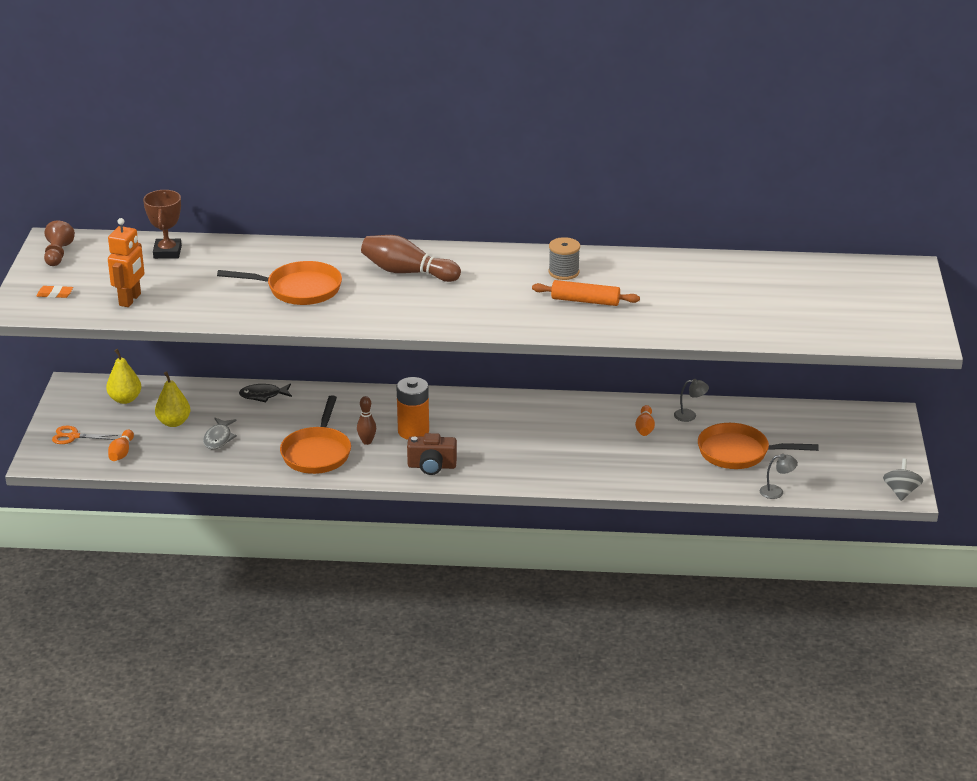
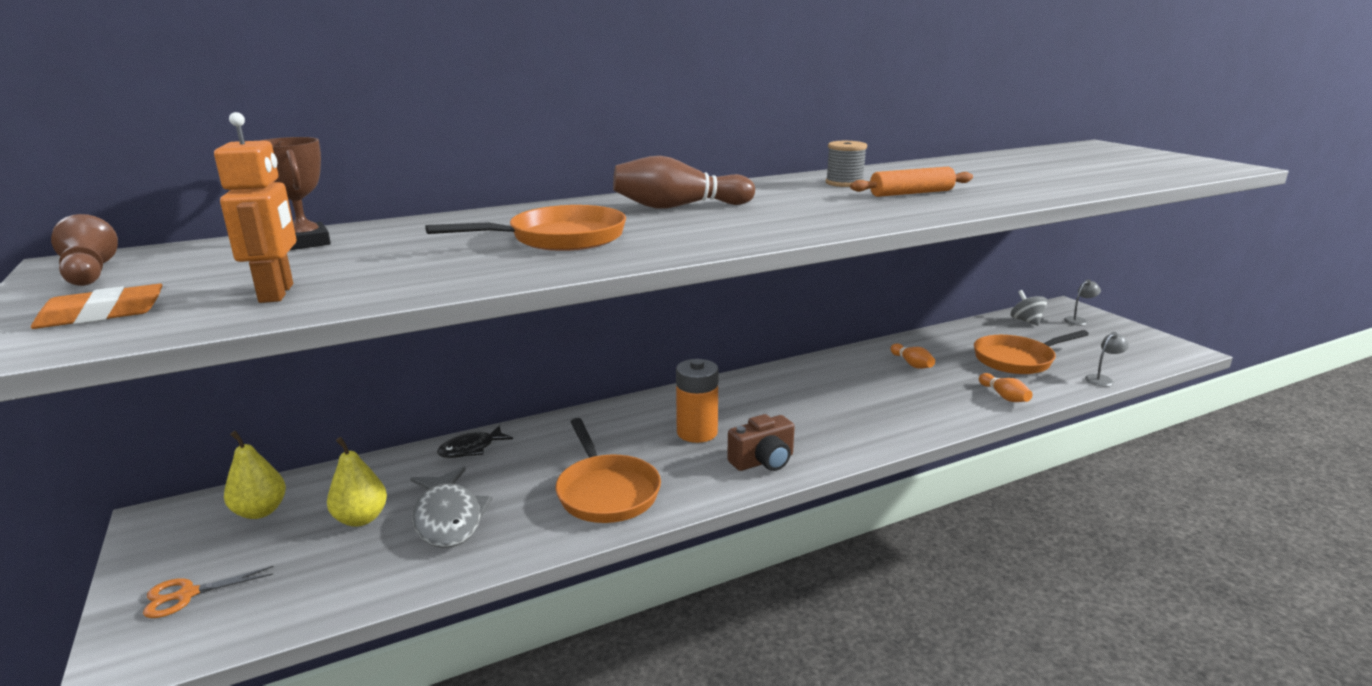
camera: 30 degrees left, 10 degrees down
(55, 294) = (102, 314): orange eraser -> orange eraser, size x1.51
(121, 453) = (294, 592): orange bowling pin -> orange bowling pin (1004, 396)
(218, 438) = (448, 518): grey fish -> grey fish, size x1.60
(367, 441) = (655, 459): brown bowling pin -> none
(690, 415) = (931, 345): grey lamp -> grey lamp (1079, 320)
(901, 492) = (1181, 350): grey spinning top -> grey spinning top (1026, 321)

